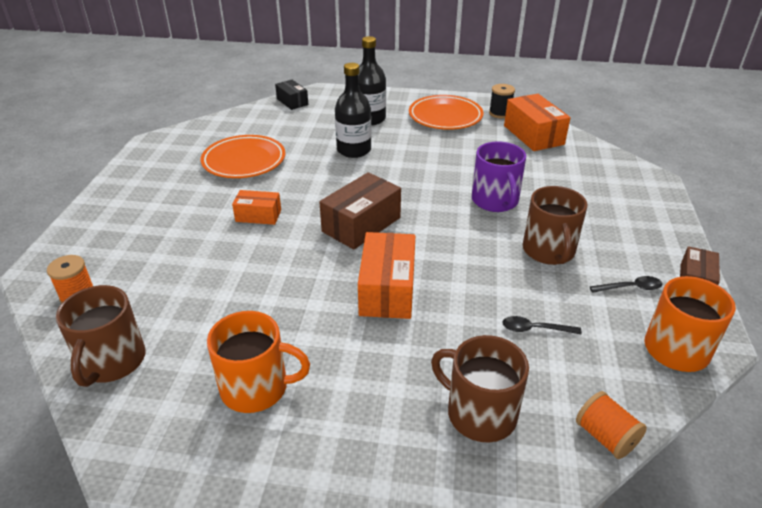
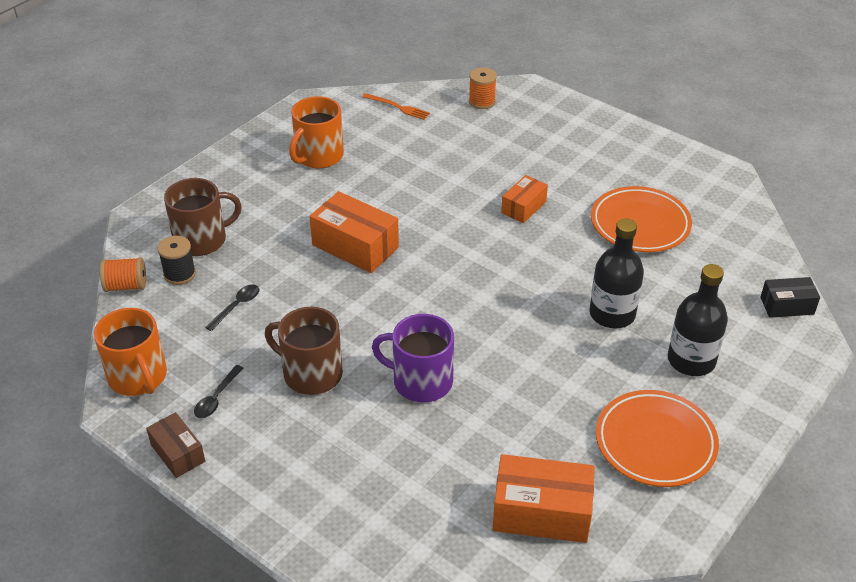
camera: 120 degrees right, 5 degrees up
(112, 361) = (398, 107): brown mug -> orange fork
(361, 224) = (458, 265): brown box -> none
(500, 113) = (631, 514): black spool -> black spool (179, 274)

